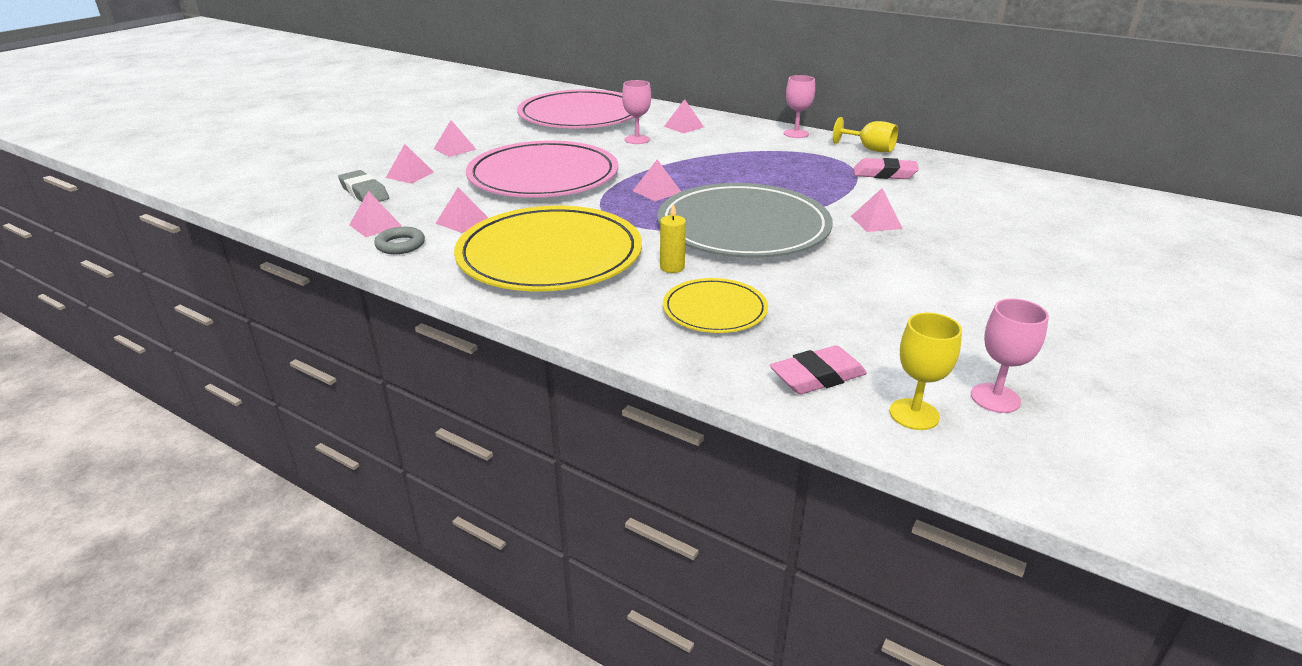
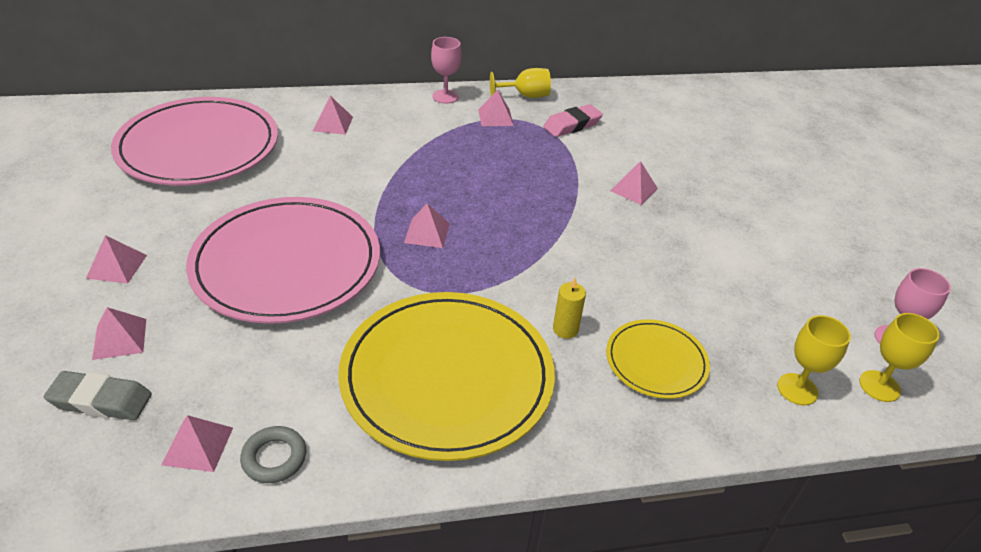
camera: 45 degrees left, 10 degrees up
(462, 221) = (293, 380): pink pyramid -> pink pyramid (495, 117)
(637, 139) = (311, 163): pink goblet -> none
(743, 227) = (554, 245): grey plate -> none
(817, 377) = (797, 389): pink eraser -> yellow goblet

